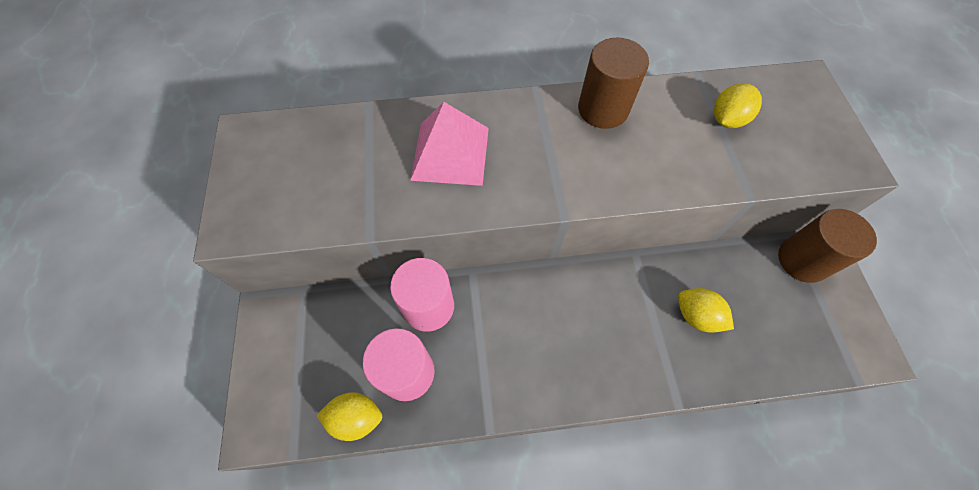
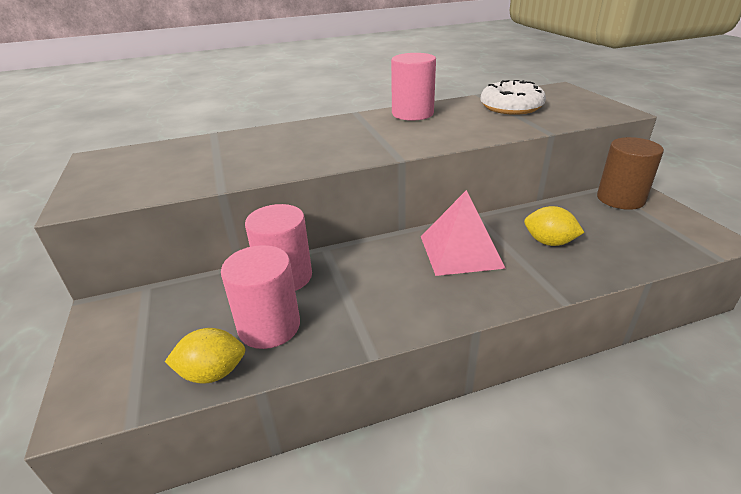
camera: 10 degrees left, 30 degrees down
(450, 153) = (290, 144): pink pyramid -> pink pyramid (460, 251)
(603, 109) = (412, 114): brown cylinder -> pink cylinder
(727, 119) = (511, 107): yellow lemon -> white donut

